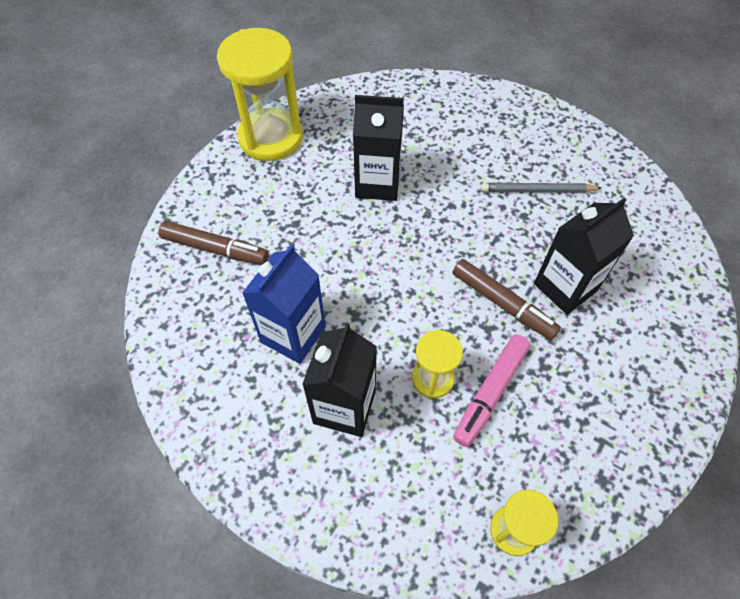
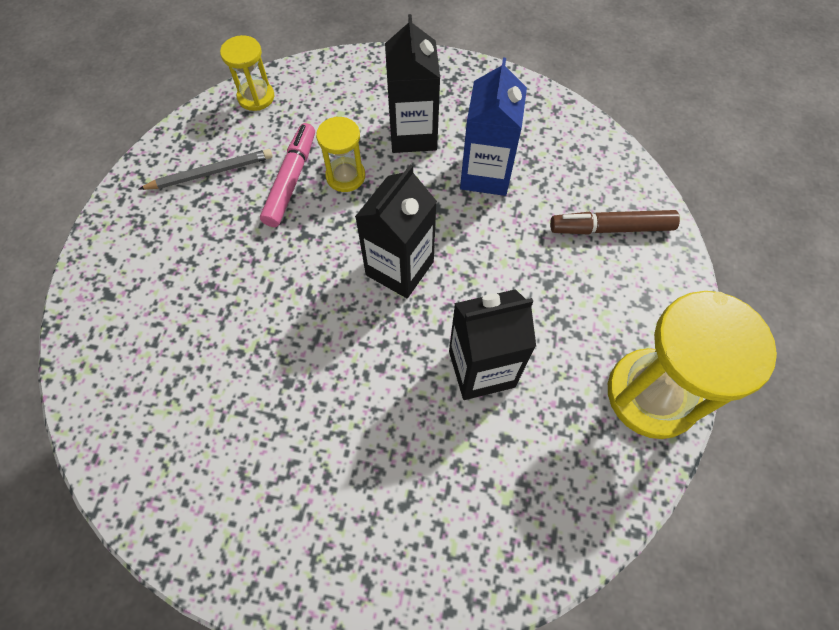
camera: 160 degrees right, 5 degrees up
(502, 303) = (295, 264): brown marker -> none
(537, 190) = (275, 428): grey pencil -> grey pencil (210, 173)
(565, 287) = (229, 303): black carton -> black carton (399, 268)

